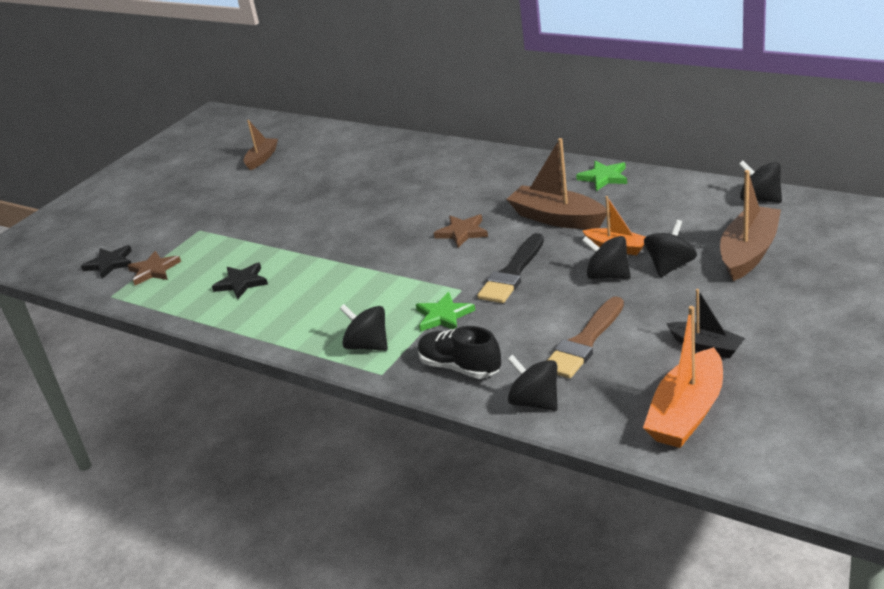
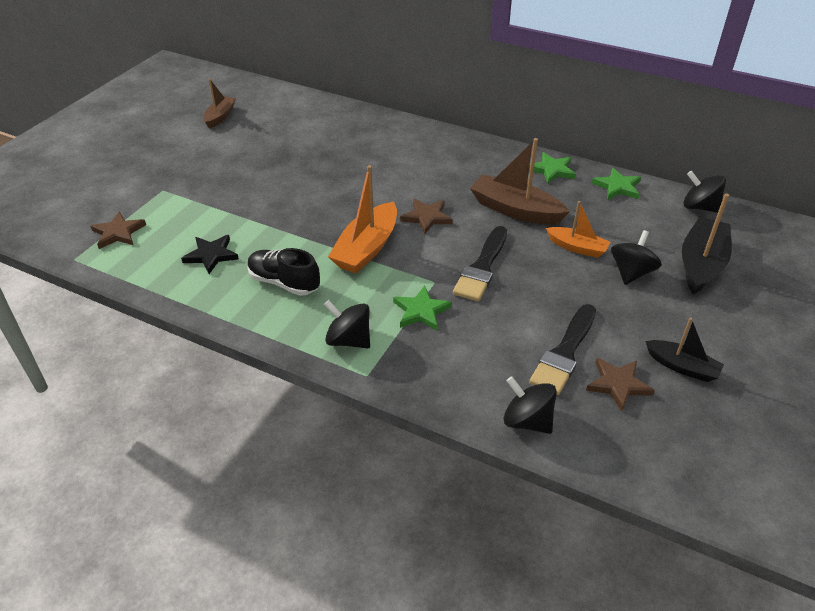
camera: 10 degrees left, 10 degrees up
(110, 264) = (71, 221): black star -> none
(460, 367) = (445, 373): black shoe -> black shoe (284, 282)
(584, 342) = (564, 353): brown brush -> black brush
(607, 276) = (574, 278): black spinning top -> none
(634, 366) = (618, 384): none -> brown star
(672, 187) = (617, 187): none -> green star
(687, 412) = (679, 444): orange boat -> orange boat (367, 248)
(749, 253) = (701, 264): brown boat -> black boat

